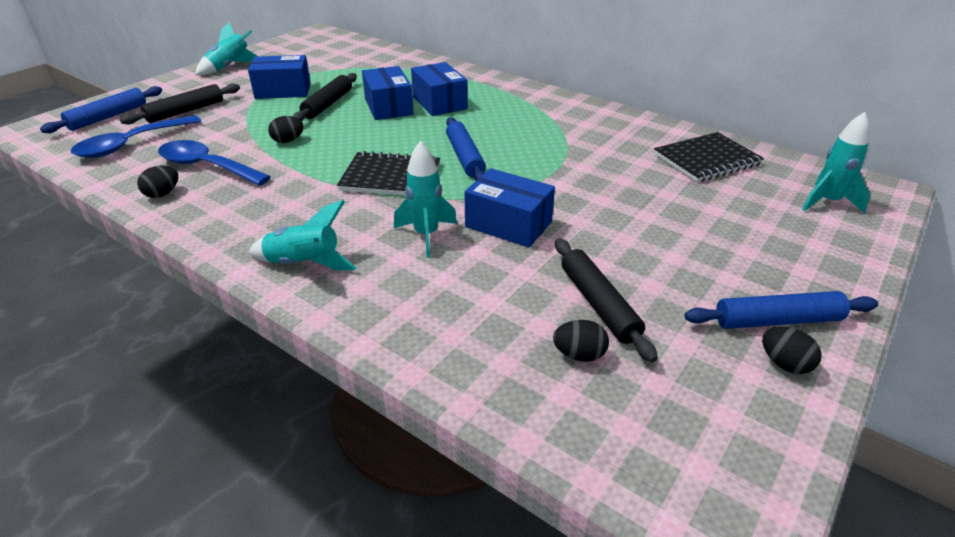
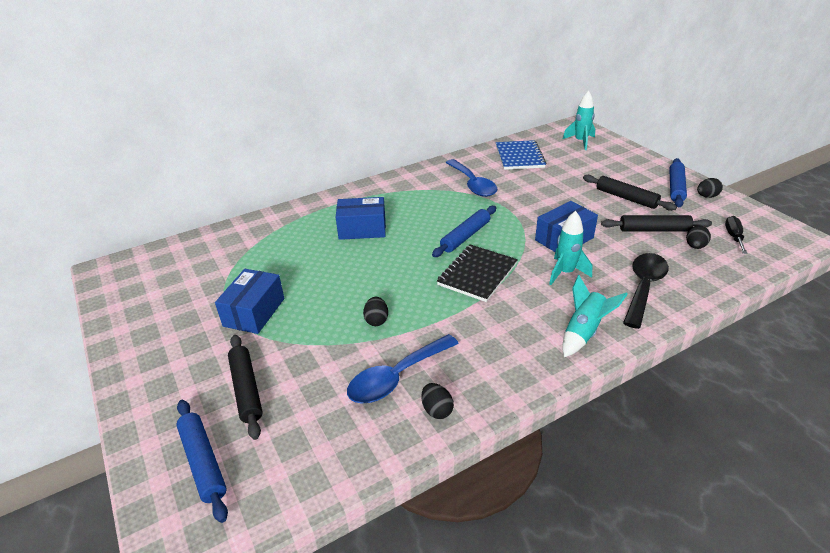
camera: 65 degrees left, 0 degrees up
(131, 144) = (304, 437): blue spoon -> blue spoon (472, 184)
(229, 67) = (142, 347): turquoise rocket -> none
(328, 104) = (315, 287): black rolling pin -> black rolling pin (626, 198)
(388, 107) = (349, 255): blue box -> none
(424, 305) = (643, 288): none -> black spoon
(465, 157) = (465, 236): blue rolling pin -> blue rolling pin turned 60 degrees counterclockwise
(652, 407) = (733, 237): none -> black screwdriver
(706, 160) = (519, 157): black notebook -> blue notebook

